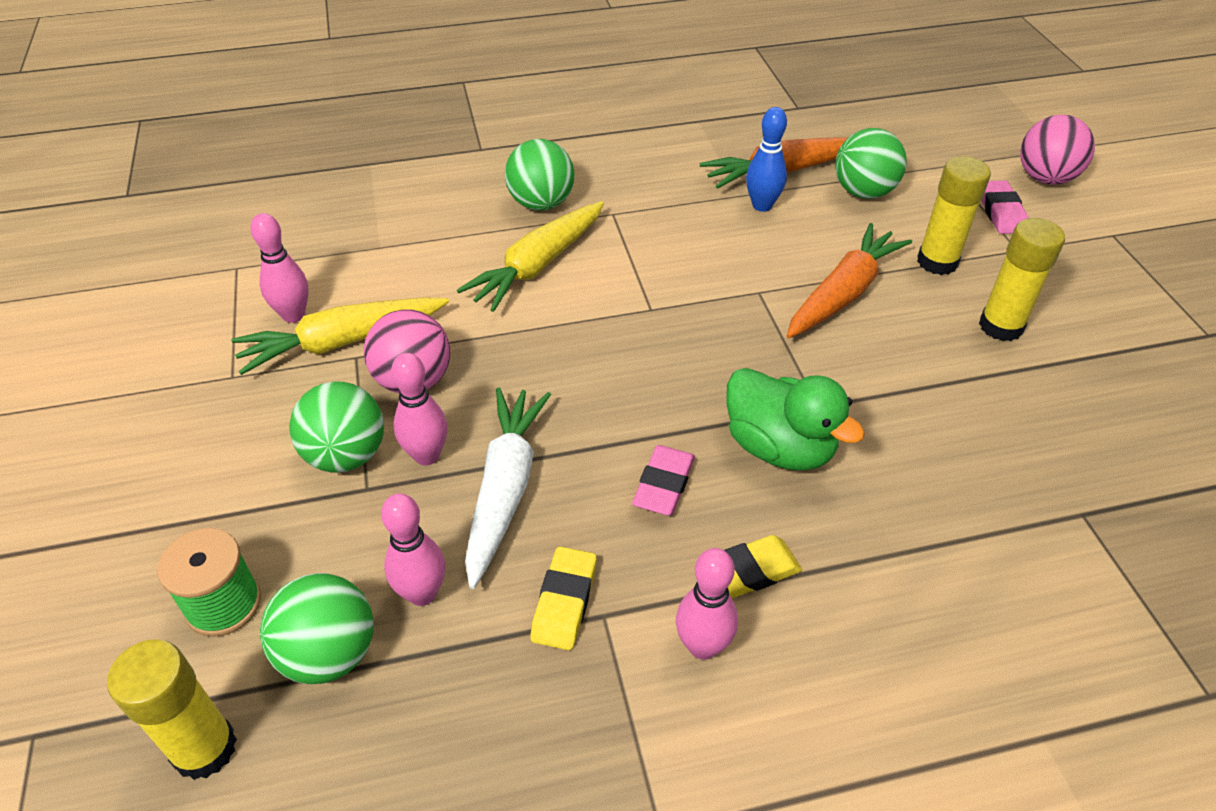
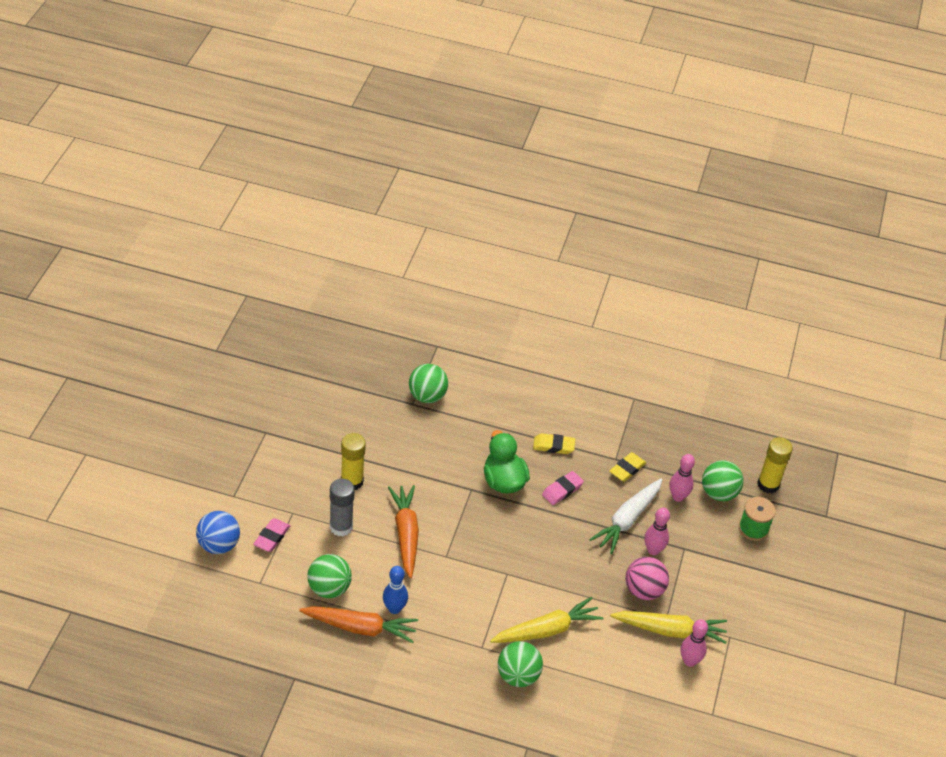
camera: 155 degrees left, 0 degrees up
(346, 455) = (688, 567): green ball -> green ball (427, 396)
(702, 646) = (587, 433): pink bowling pin -> none
(843, 293) = (406, 534): orange carrot -> orange carrot turned 105 degrees clockwise
(937, 262) = (341, 527): yellow glue stick -> grey glue stick
(1045, 178) = (218, 545): pink ball -> blue ball

